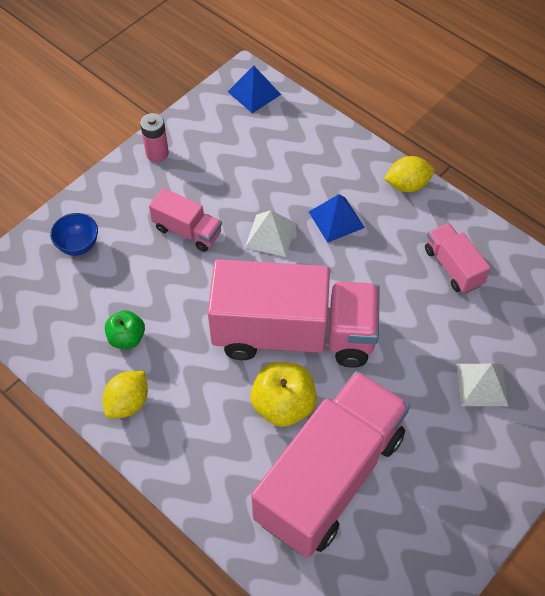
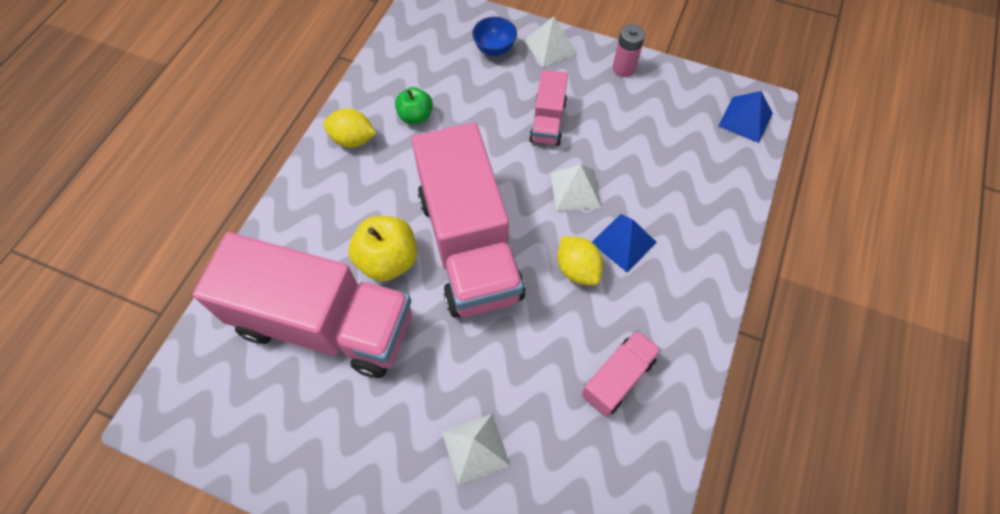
camera: 70 degrees right, 5 degrees up
(100, 199) = (550, 47): none -> white pyramid
(407, 185) = (706, 299): yellow lemon -> yellow lemon (577, 269)

